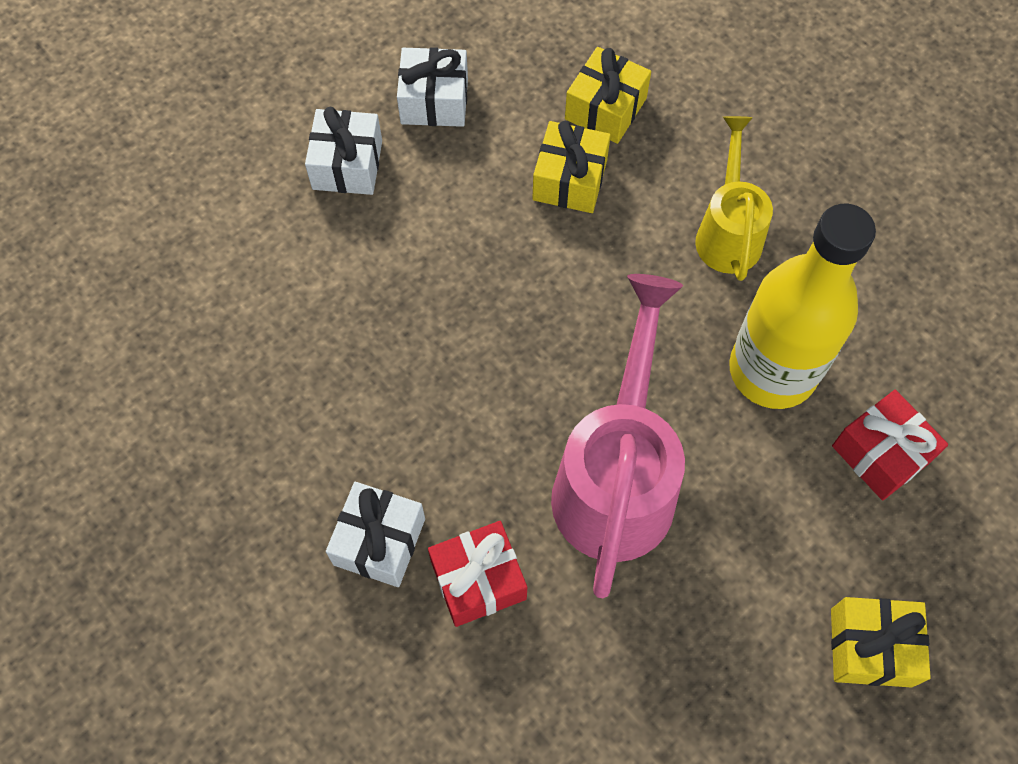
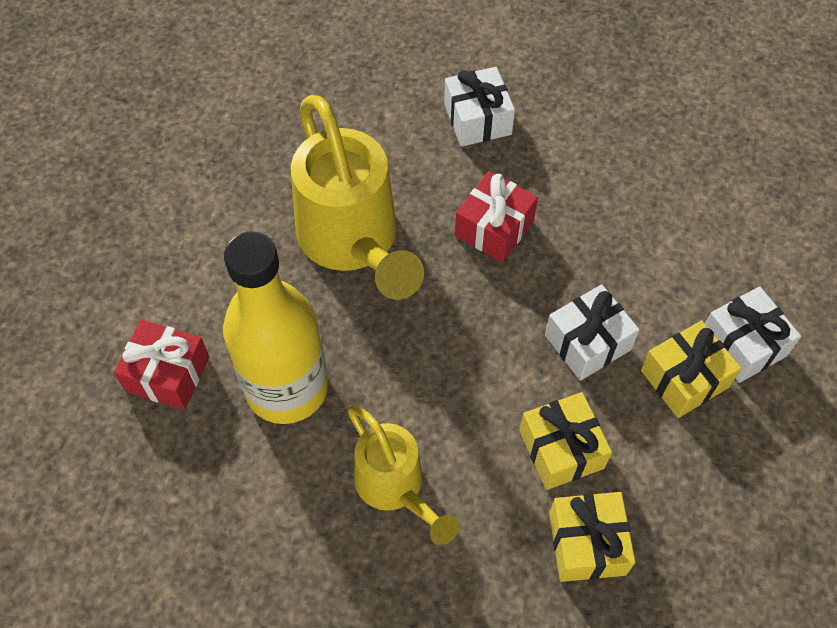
camera: 145 degrees right, 5 degrees down
(434, 101) = (734, 449): white gift -> white gift (587, 342)
(478, 580) = (398, 134): red gift -> red gift (494, 228)
(617, 476) = (354, 243): pink watering can -> yellow watering can
(871, 647) = (116, 240): yellow gift -> yellow gift (684, 378)

